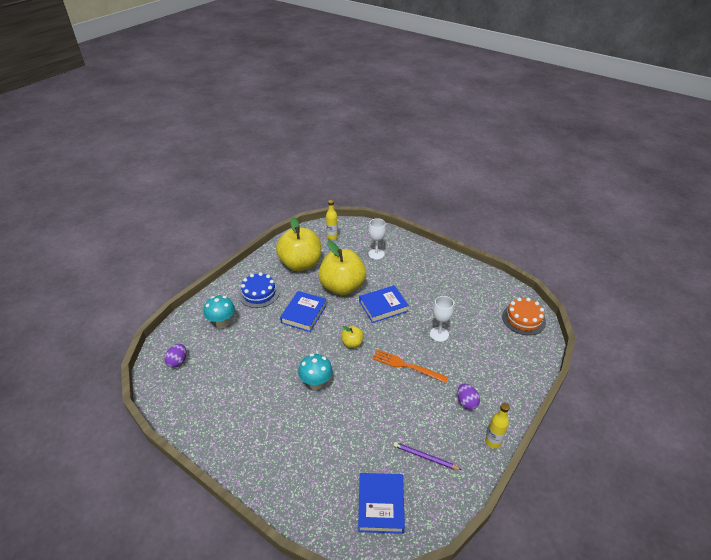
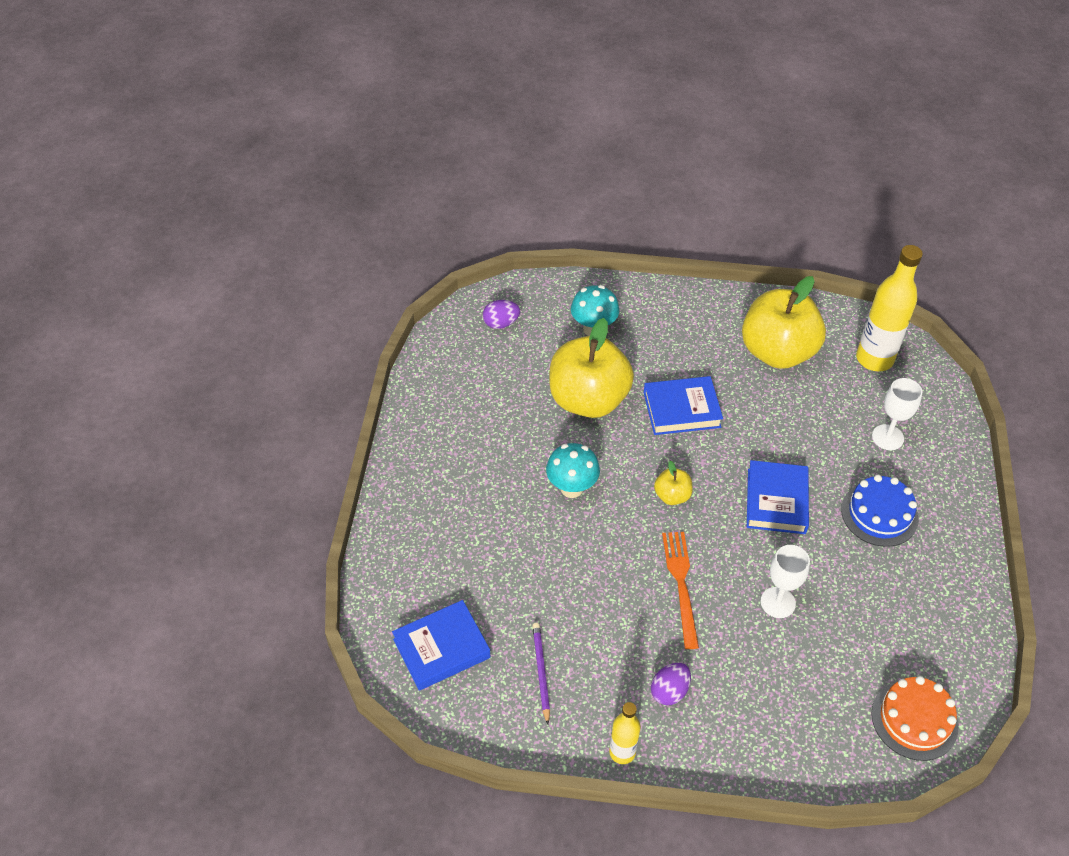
camera: 60 degrees right, 10 degrees up
(259, 293) = (677, 336): blue cake -> blue cake (879, 514)
(332, 237) = (874, 359): yellow bottle -> yellow bottle, size x1.81
(342, 287) = (774, 428): yellow apple -> yellow apple (588, 400)
(383, 306) = (776, 501): blue book -> blue book turned 60 degrees clockwise

